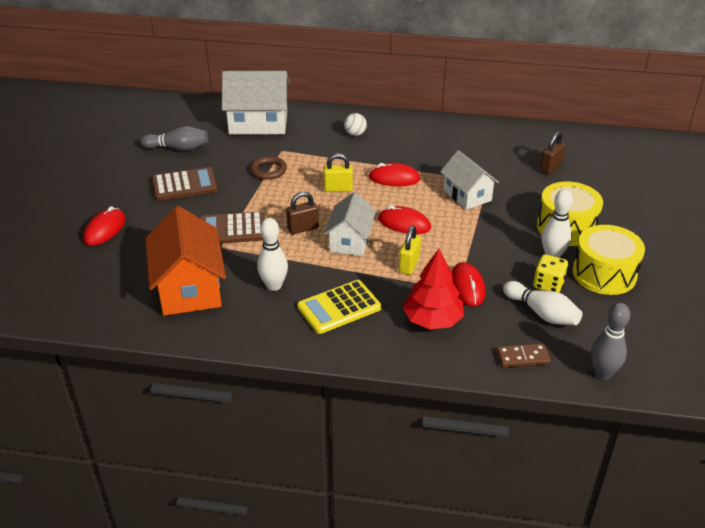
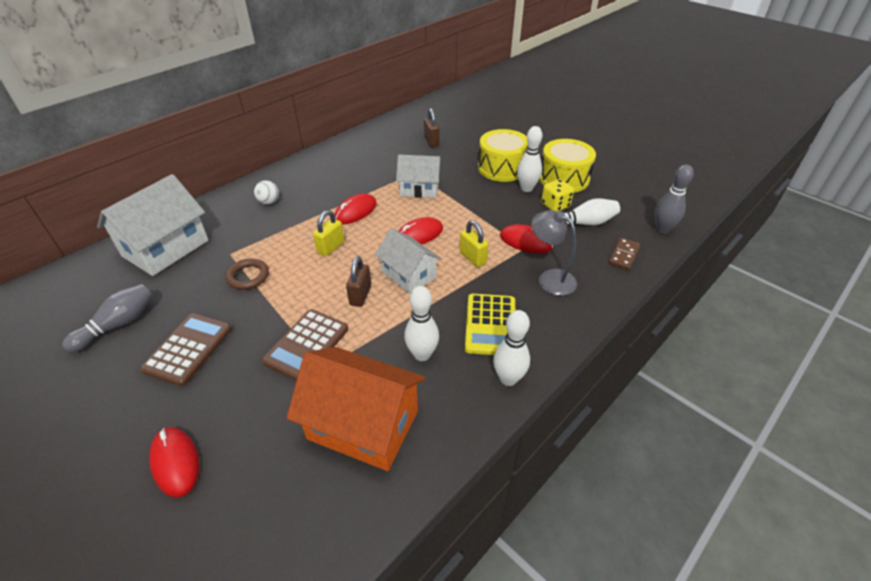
camera: 55 degrees left, 5 degrees up
(291, 339) = (508, 379): none -> white bowling pin
(433, 320) = (550, 278): red tree -> grey lamp

